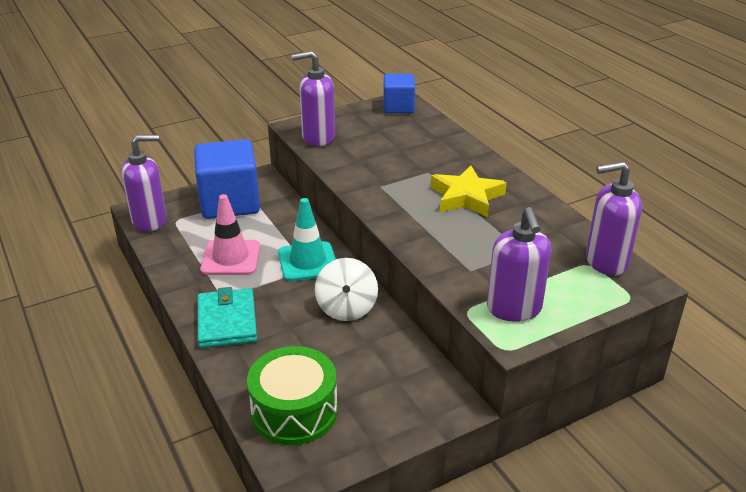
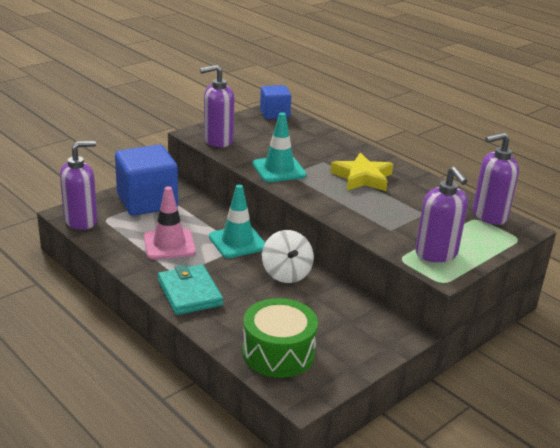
camera: 15 degrees left, 5 degrees down
(371, 179) = (279, 170): none -> turquoise traffic cone

